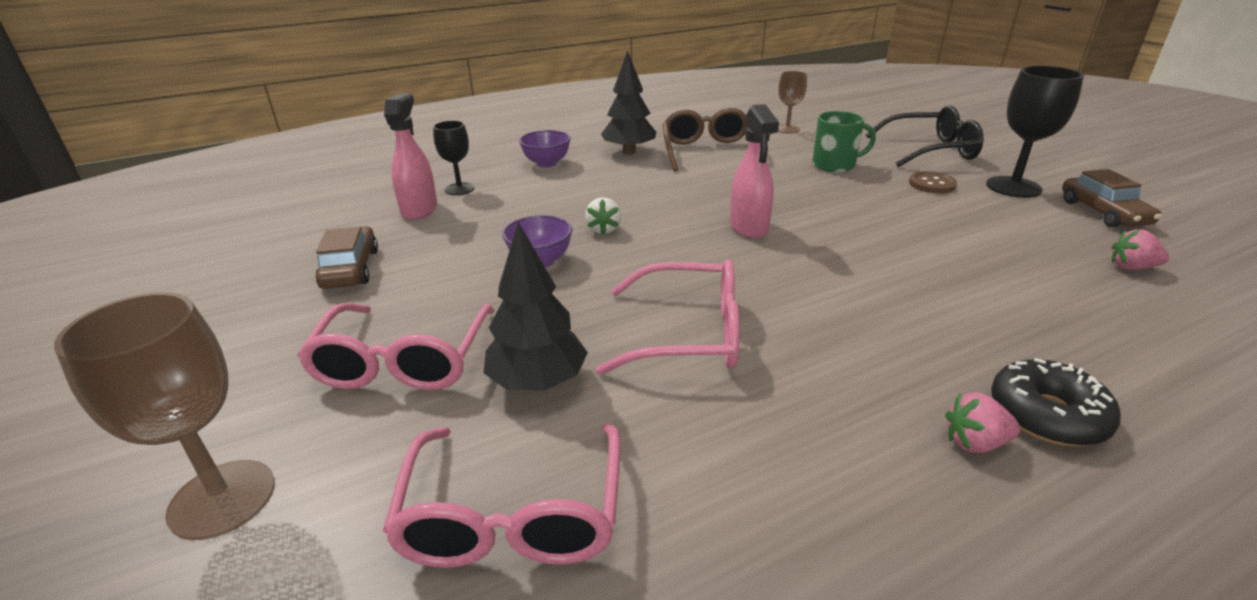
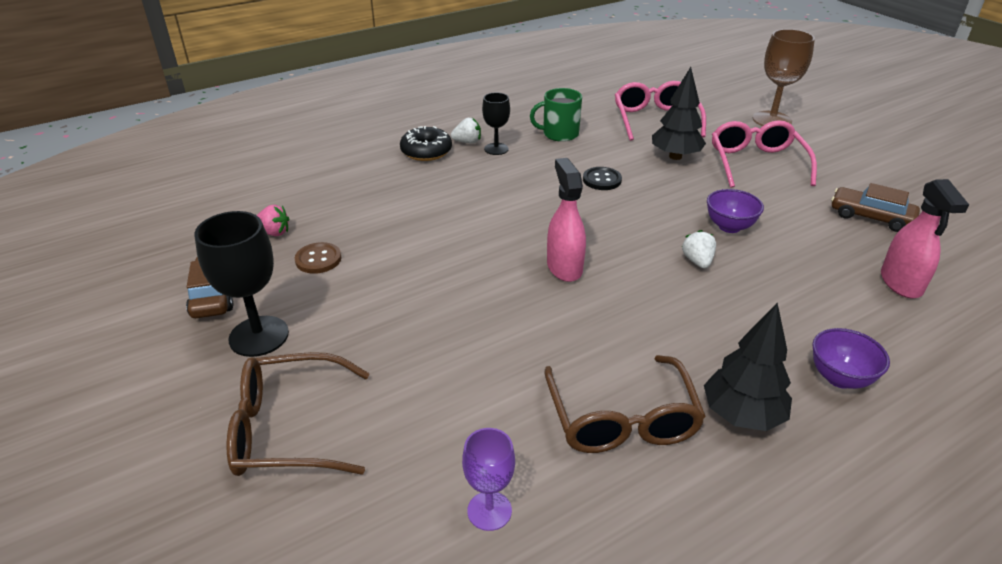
camera: 175 degrees right, 5 degrees up
(350, 269) = (871, 217): brown car -> brown car turned 135 degrees clockwise
(459, 189) = (897, 318): black goblet -> black goblet (496, 149)
(688, 334) = (602, 180): pink glasses -> black button
(787, 129) = (489, 511): brown goblet -> purple goblet
(835, 165) = (446, 383): green mug -> green mug (559, 134)
(930, 150) = (288, 429): black glasses -> brown glasses
(932, 184) = (348, 340): brown button -> brown button (318, 259)
(974, 443) = (467, 142): pink strawberry -> white strawberry

